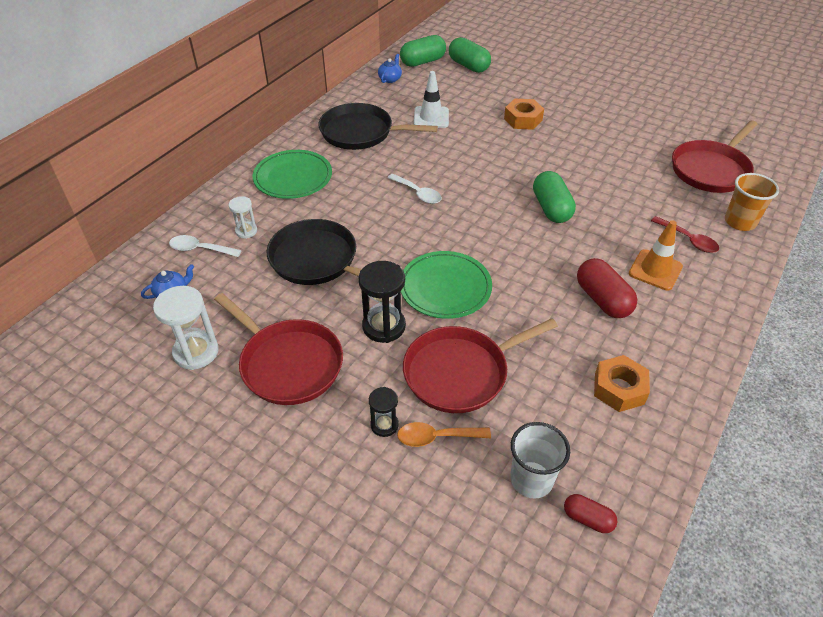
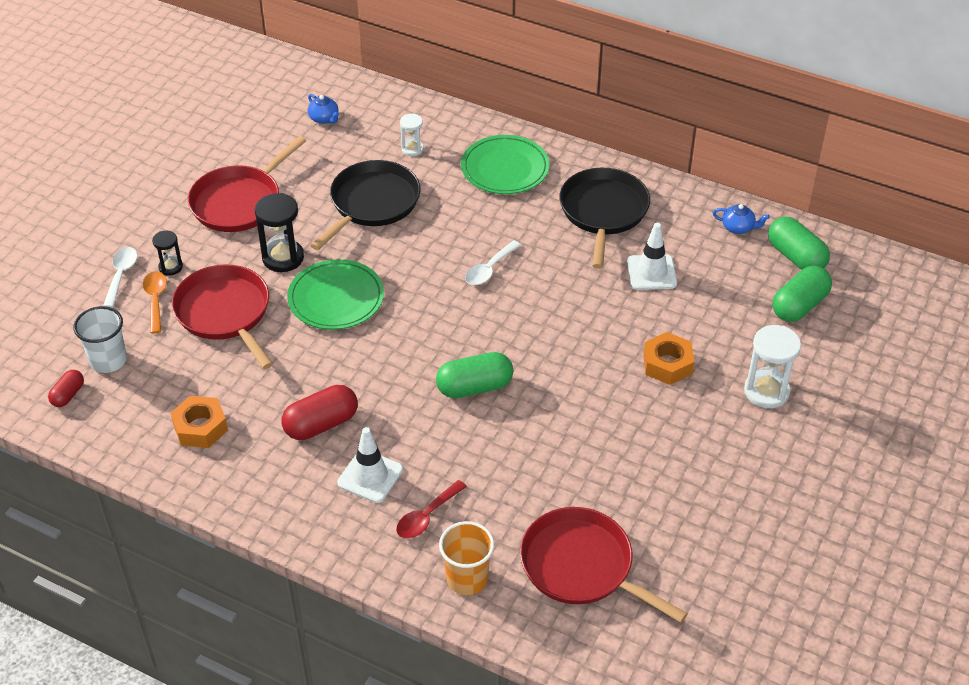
camera: 85 degrees right, 0 degrees up
(196, 352) = (254, 146): white hourglass -> white hourglass (766, 391)
(200, 249) = (383, 124): white spoon -> white spoon (121, 275)
(655, 270) = (370, 476): orange traffic cone -> white traffic cone

